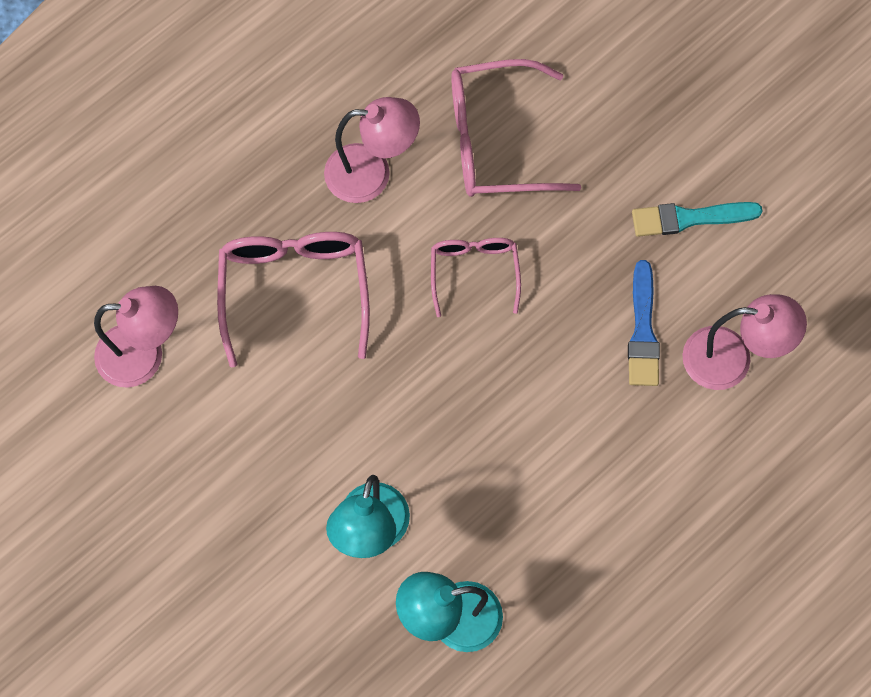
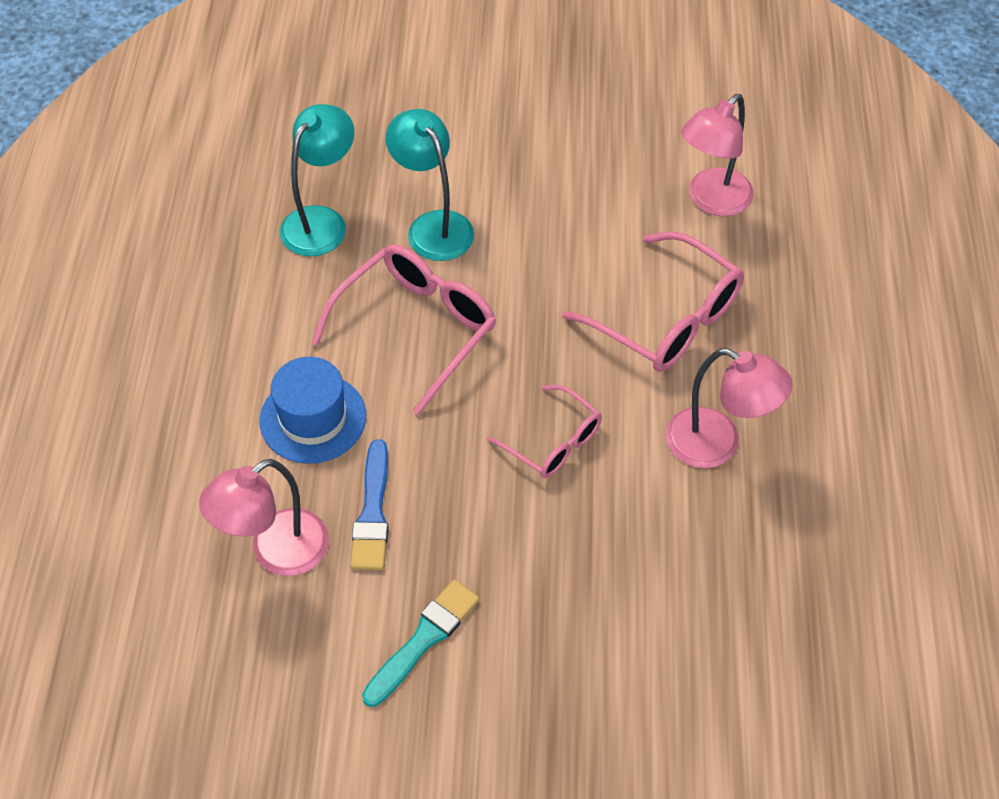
camera: 135 degrees right, 15 degrees down
(372, 173) = (717, 445): pink lamp -> pink lamp turned 105 degrees counterclockwise
(497, 141) = (654, 559): pink glasses -> pink glasses (415, 329)
(618, 441) = (313, 418): none -> blue hat
(643, 331) = (372, 512): blue brush -> blue brush turned 135 degrees counterclockwise

